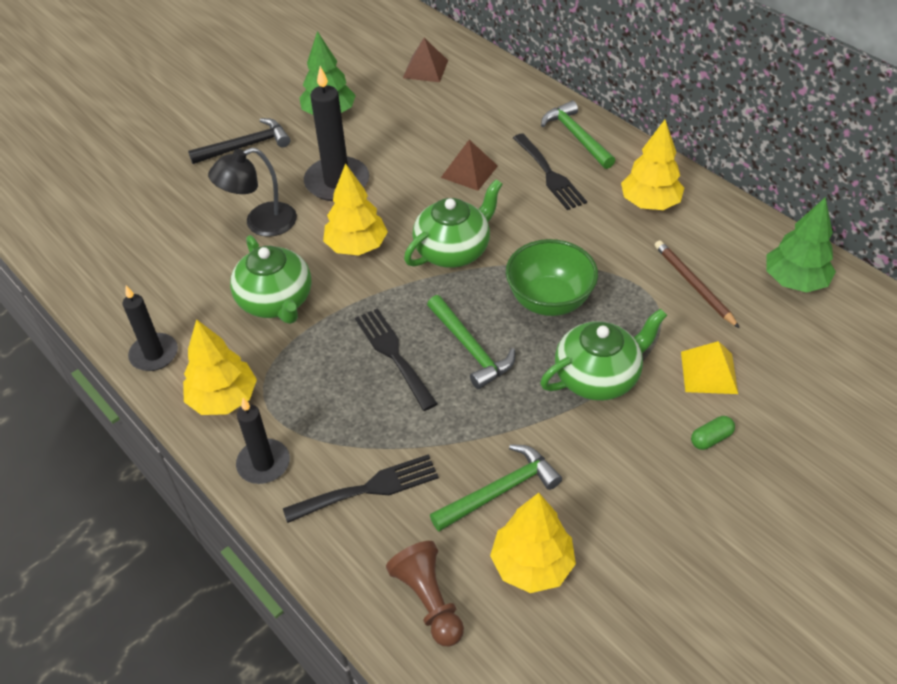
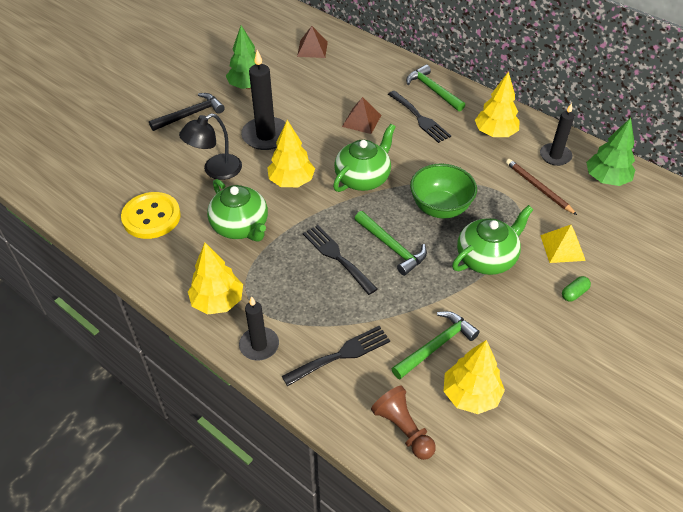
camera: 10 degrees left, 0 degrees up
(154, 354) = (156, 274): black candle -> black candle (555, 156)
(165, 278) = (151, 217): none -> yellow button

